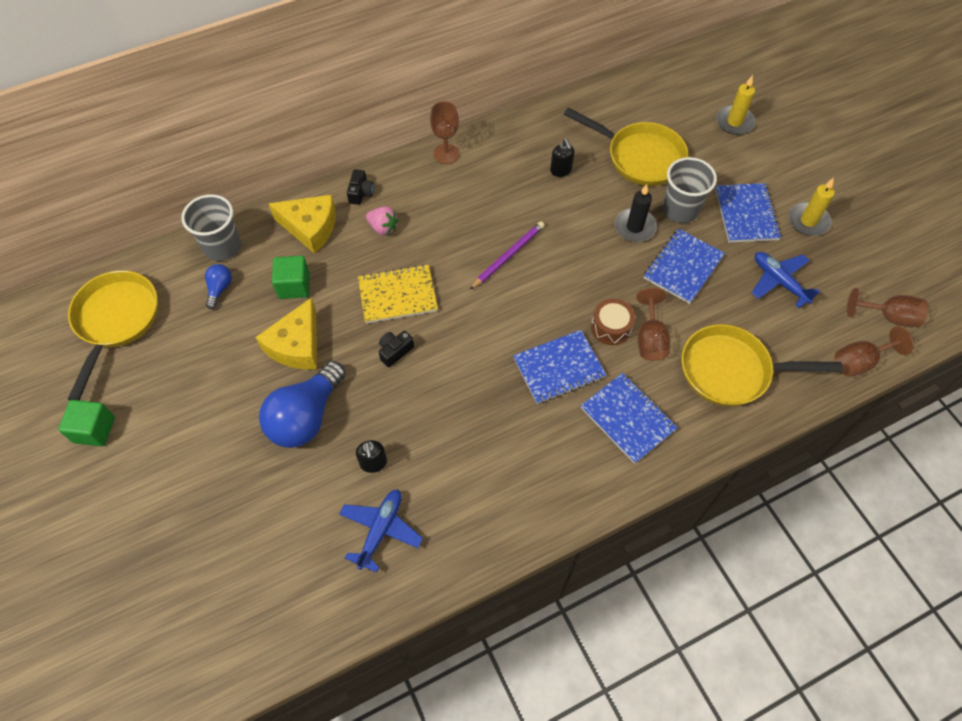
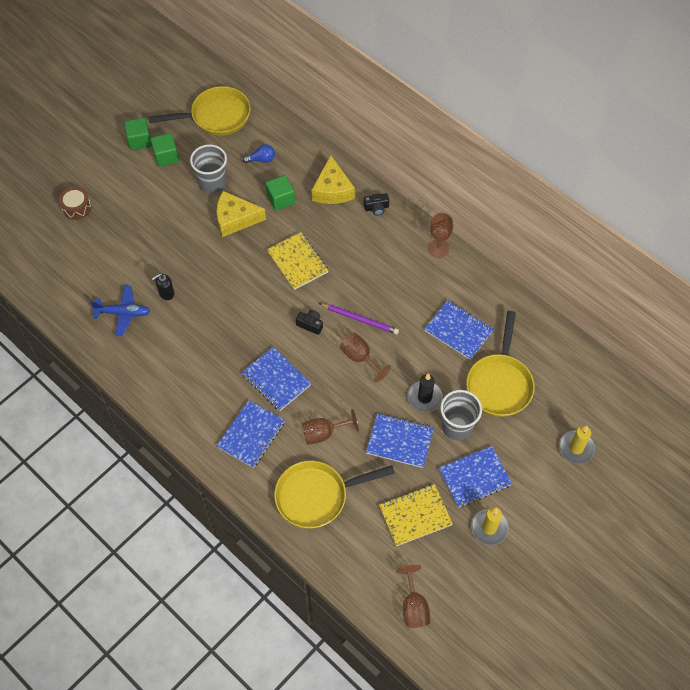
camera: 70 degrees right, 0 degrees up
(144, 402) = (166, 156): none -> green cube
(222, 247) = (295, 147): grey cup -> grey cup (212, 183)
(306, 417) = (185, 244): blue light bulb -> none
(383, 228) = (351, 233): pink strawberry -> none
(395, 351) = (252, 276): black camera -> black camera (310, 324)
(561, 170) = (458, 331): black soap dispenser -> blue notebook
(611, 327) = (323, 404): brown drum -> brown drum (77, 207)
(731, 371) = (317, 496): yellow pan -> yellow pan turned 90 degrees counterclockwise
(779, 281) = (415, 515): blue plane -> yellow notebook
(859, 362) = (360, 589): brown goblet -> brown goblet (360, 358)

